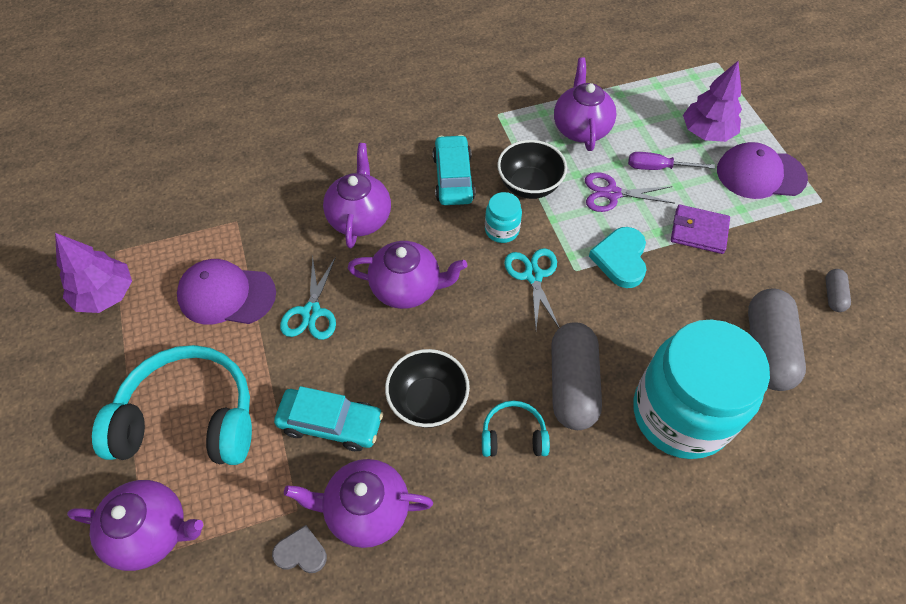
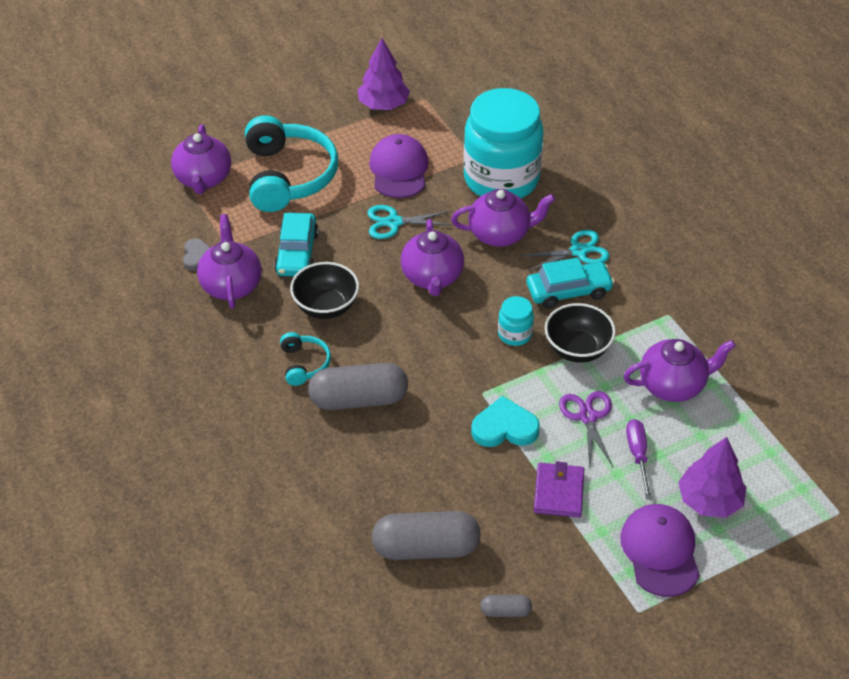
camera: 80 degrees right, 10 degrees down
(533, 275) = (467, 362): turquoise scissors -> turquoise scissors (578, 251)
(680, 414) = (343, 478): turquoise jar -> turquoise jar (501, 179)

